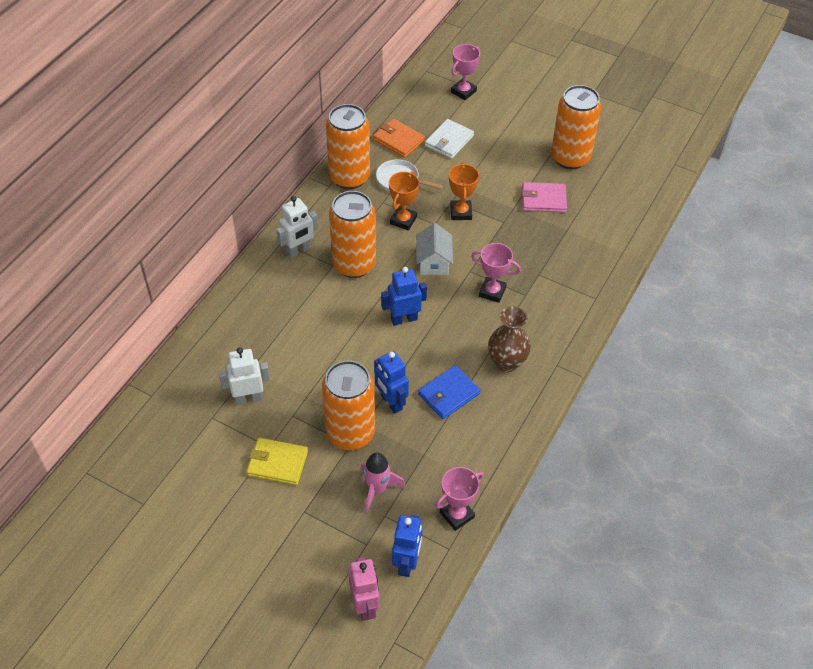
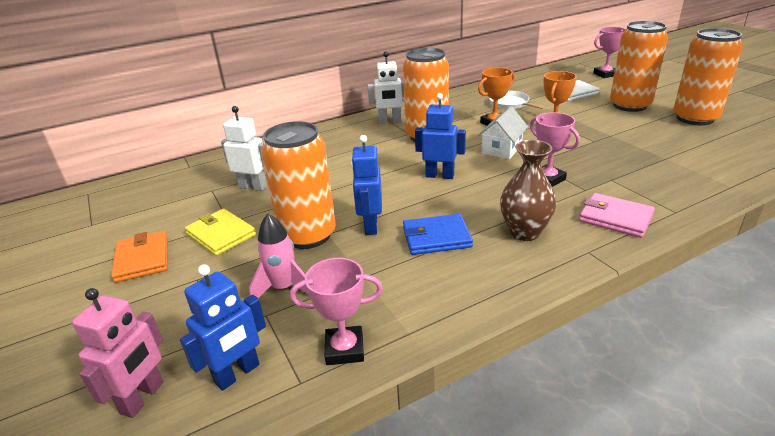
camera: 35 degrees right, 20 degrees down
(349, 177) = (468, 96): orange can -> orange can (629, 105)
(398, 140) = (527, 87): orange wallet -> orange wallet (142, 259)
(543, 199) = (648, 136): pink wallet -> pink wallet (615, 218)

